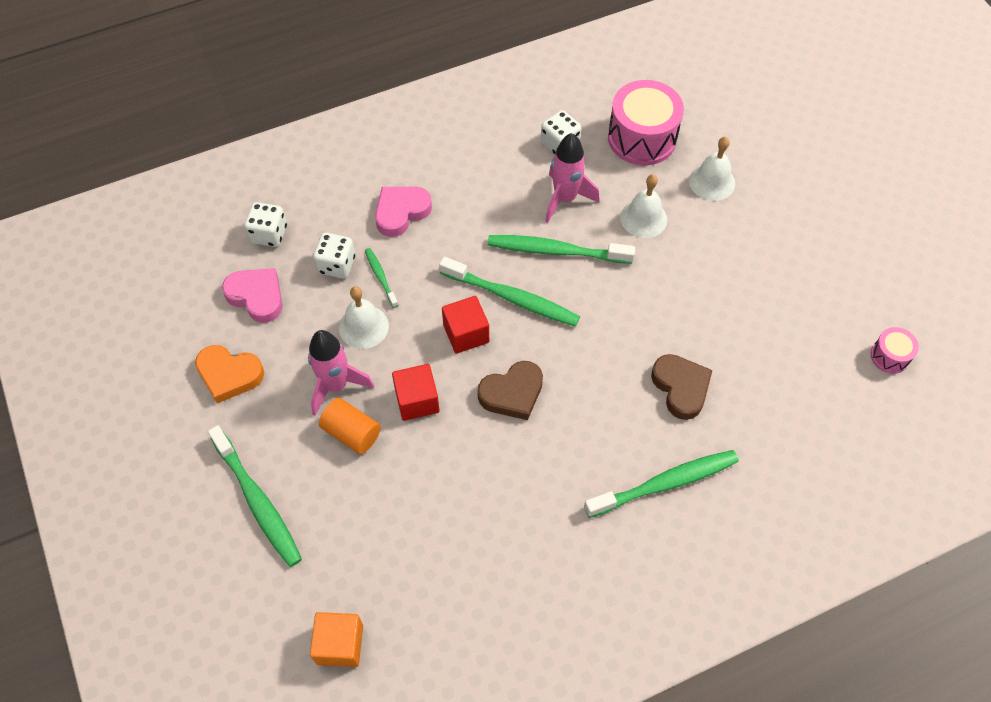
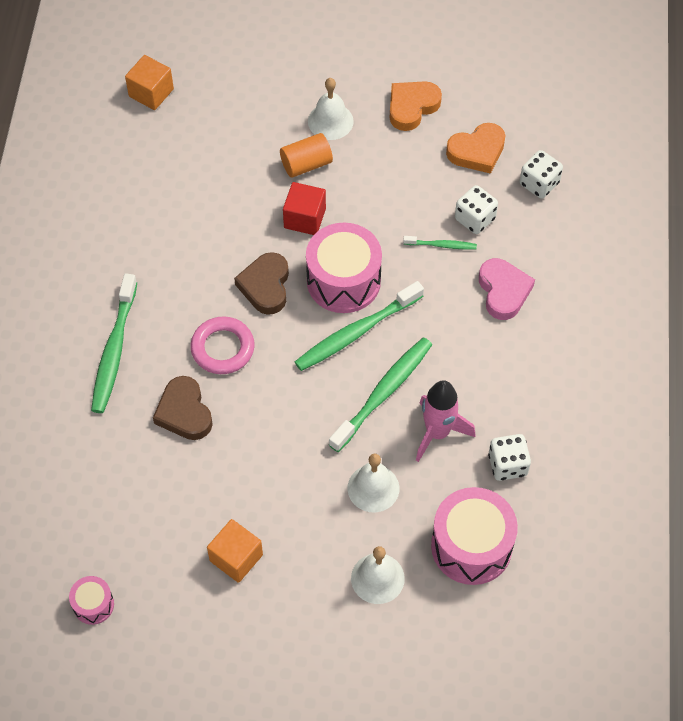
camera: 120 degrees right, 0 degrees up
(257, 296) = (477, 151): pink heart -> orange heart
(258, 501) = (290, 86): green toothbrush -> none
(336, 385) = (355, 171): pink rocket -> none
(363, 326) = (399, 212): white bell -> white bell (330, 121)
(466, 333) = (343, 281): red cube -> pink drum
(599, 393) = (222, 348): none -> pink ring
(681, 388) = (184, 412): brown heart -> brown heart turned 60 degrees clockwise
(771, 279) = (236, 558): none -> orange cube

